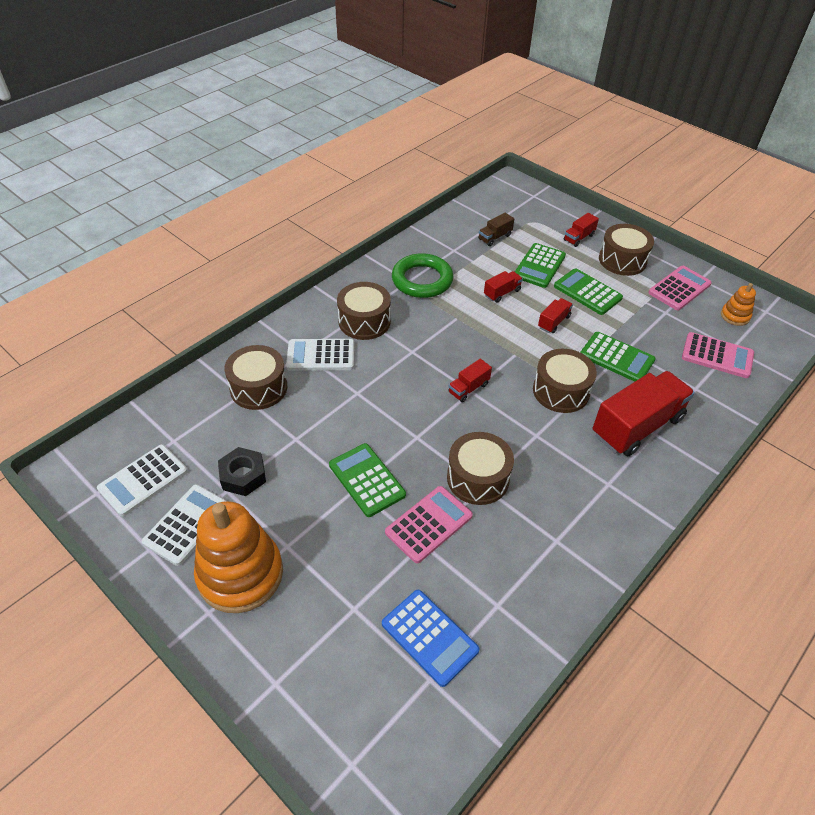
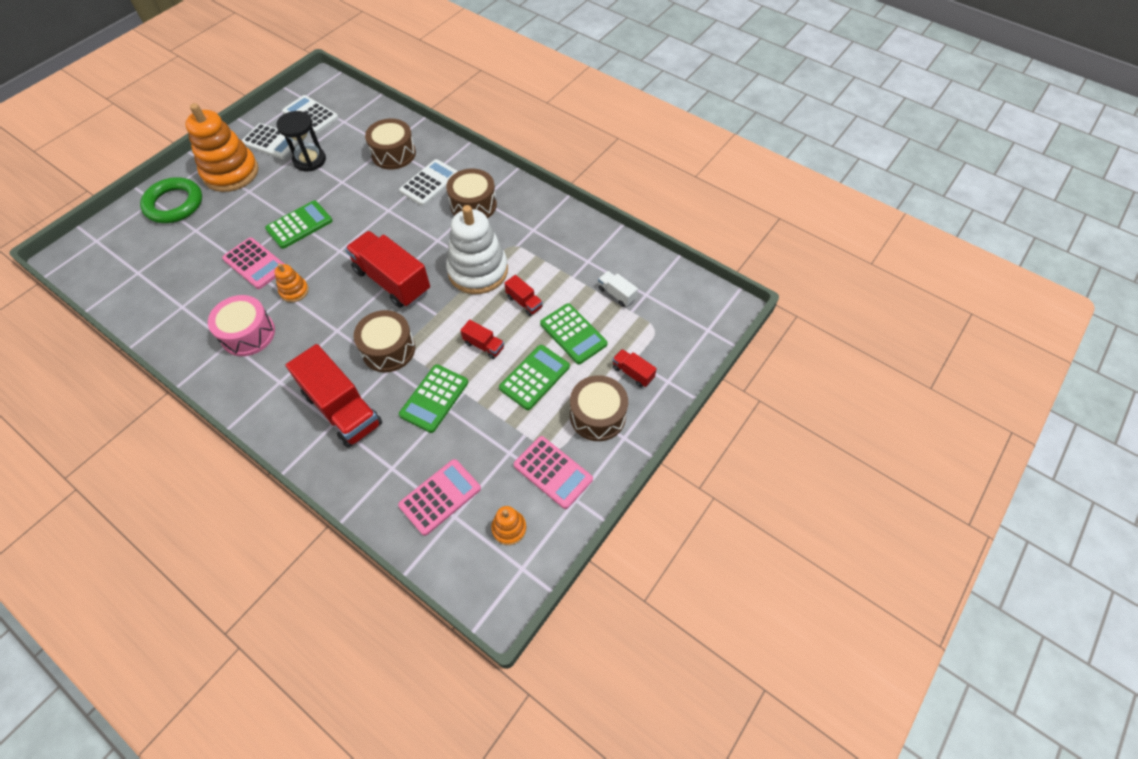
camera: 85 degrees right, 10 degrees up
(243, 476) = (309, 160): black nut -> black hourglass
(321, 355) = (430, 183): white calculator -> white calculator turned 45 degrees clockwise
(422, 280) = (535, 239): green ring -> green ring (174, 204)
(429, 637) = (166, 270): blue calculator -> none
(459, 322) = (478, 271): none -> white stacking toy
(468, 388) = (392, 281): red truck -> red truck, size x2.19
(478, 478) = (294, 291): brown drum -> orange stacking toy
(495, 237) = (616, 294): brown truck -> white truck
(539, 266) = (573, 334): green calculator -> green calculator turned 150 degrees counterclockwise
(543, 521) = (248, 334): none -> pink drum
(717, 356) = (440, 497): pink calculator -> pink calculator turned 150 degrees counterclockwise

